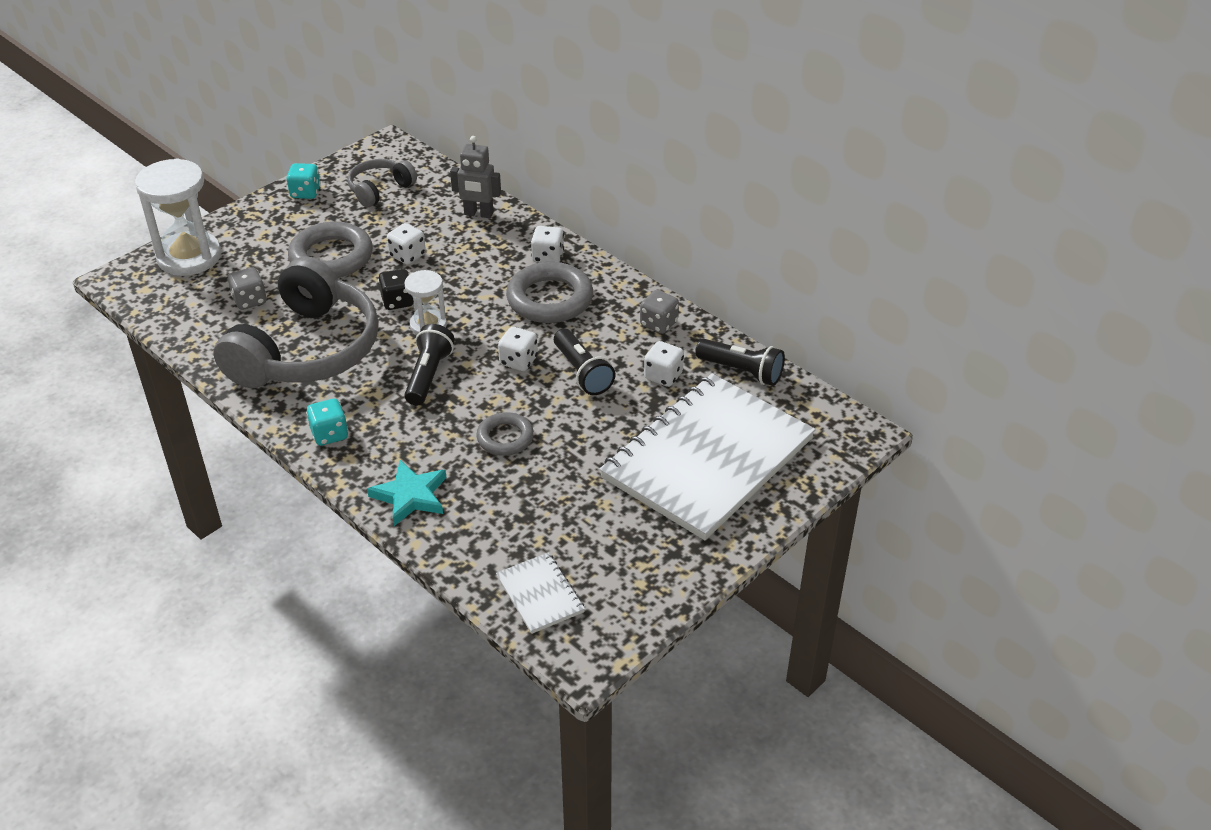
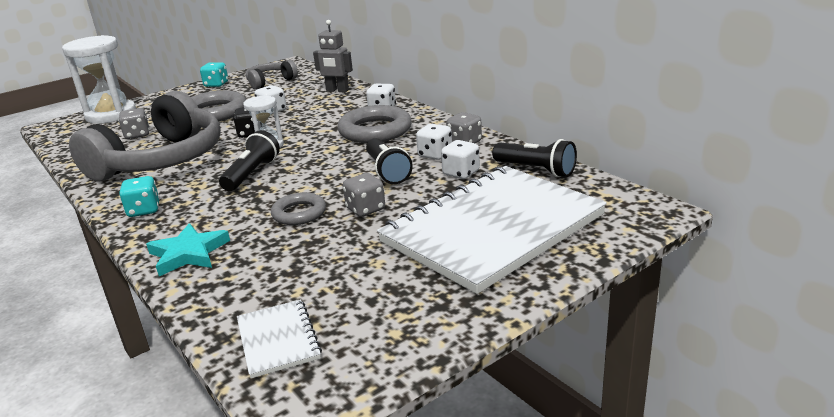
camera: 10 degrees right, 15 degrees down
(518, 361) = (333, 165): white dice -> white dice (435, 155)
(574, 432) = (365, 209): none -> grey dice

